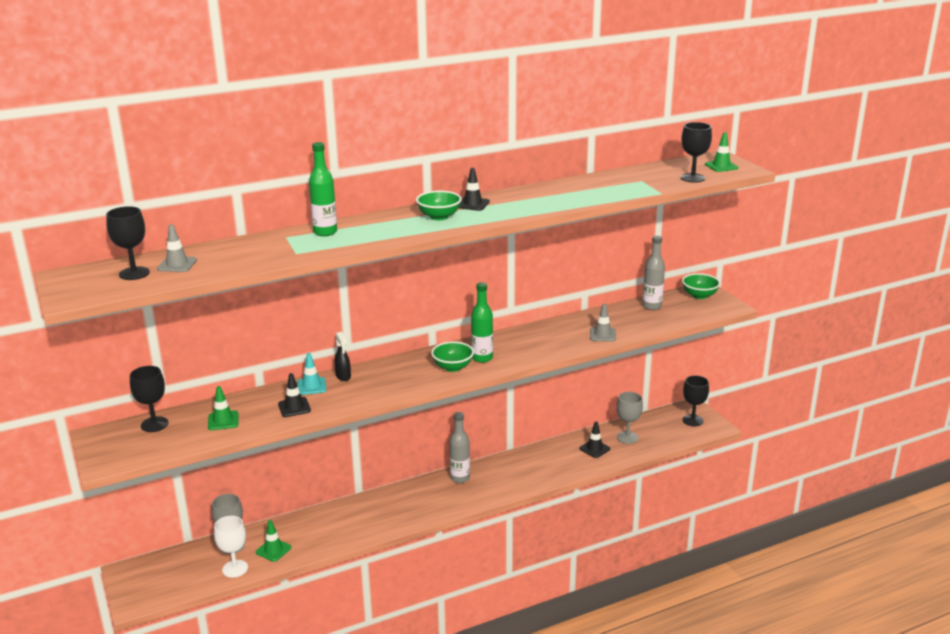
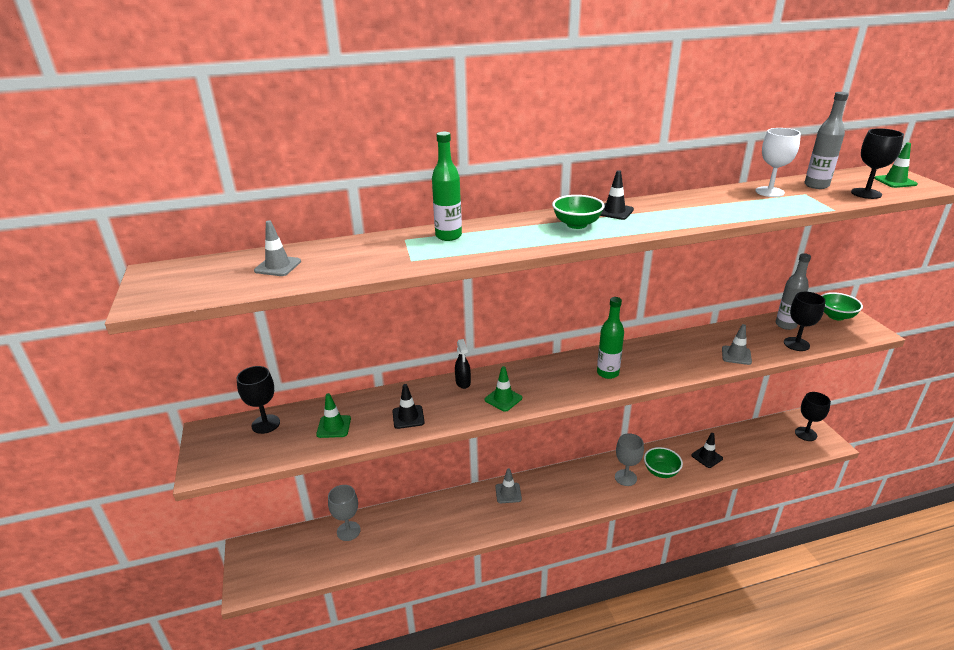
camera: 10 degrees right, 5 degrees up
(134, 273) = (228, 274): black goblet -> black goblet (796, 344)
(235, 569) = (346, 560): white goblet -> white goblet (769, 192)
(273, 550) = (386, 541): green traffic cone -> green traffic cone (503, 399)
(311, 386) = (429, 392): turquoise traffic cone -> none
(395, 498) = (508, 493): none -> grey traffic cone
(453, 367) = (576, 382): green bowl -> green bowl (661, 471)
(460, 478) = (572, 477): grey bottle -> grey bottle (816, 185)
(627, 437) = (739, 447): grey goblet -> grey goblet (625, 477)

